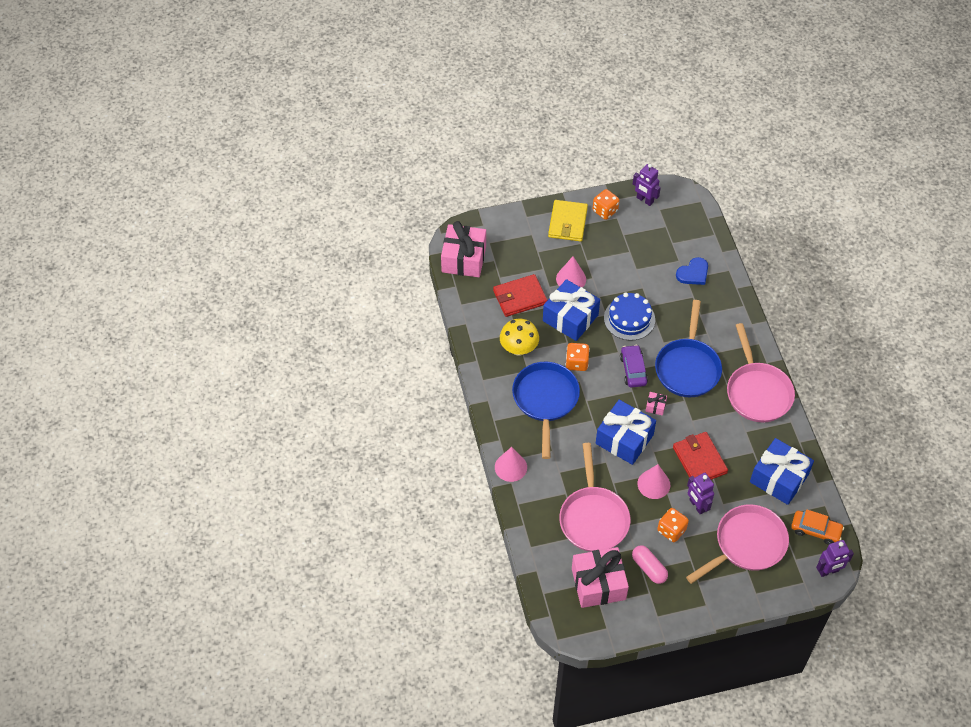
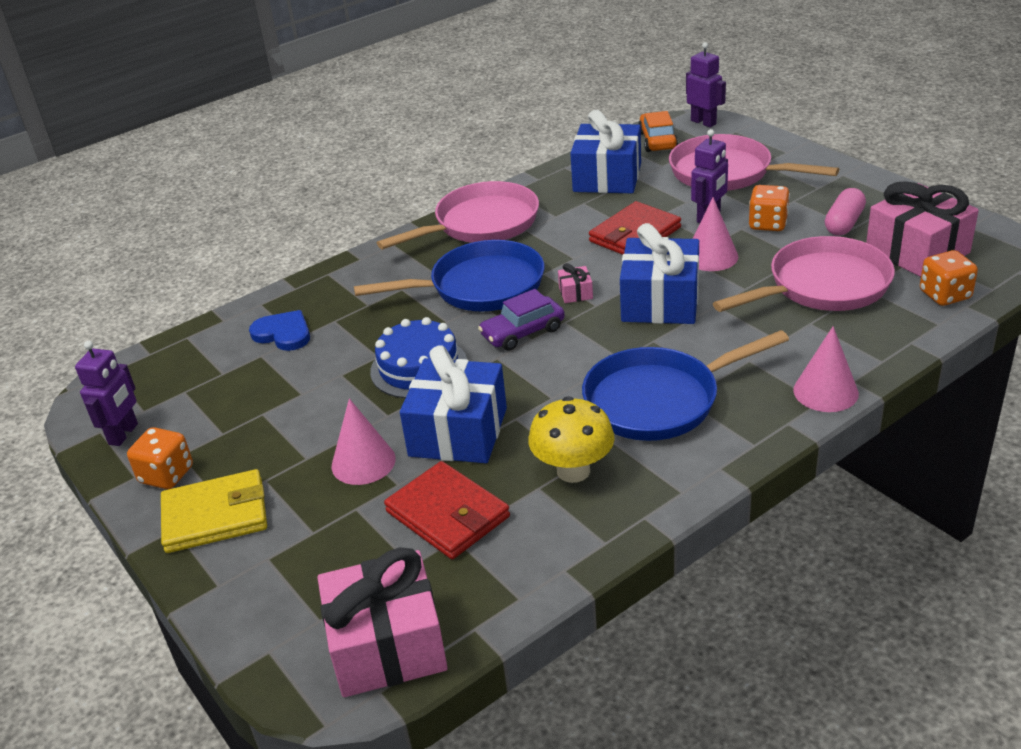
camera: 110 degrees left, 20 degrees down
(576, 363) = (552, 392): orange dice -> orange dice (945, 295)

